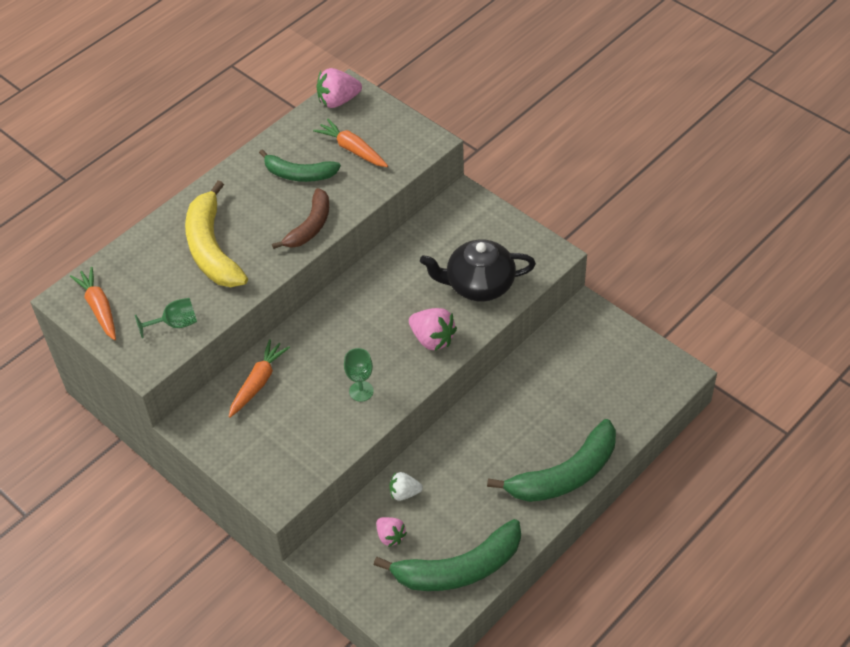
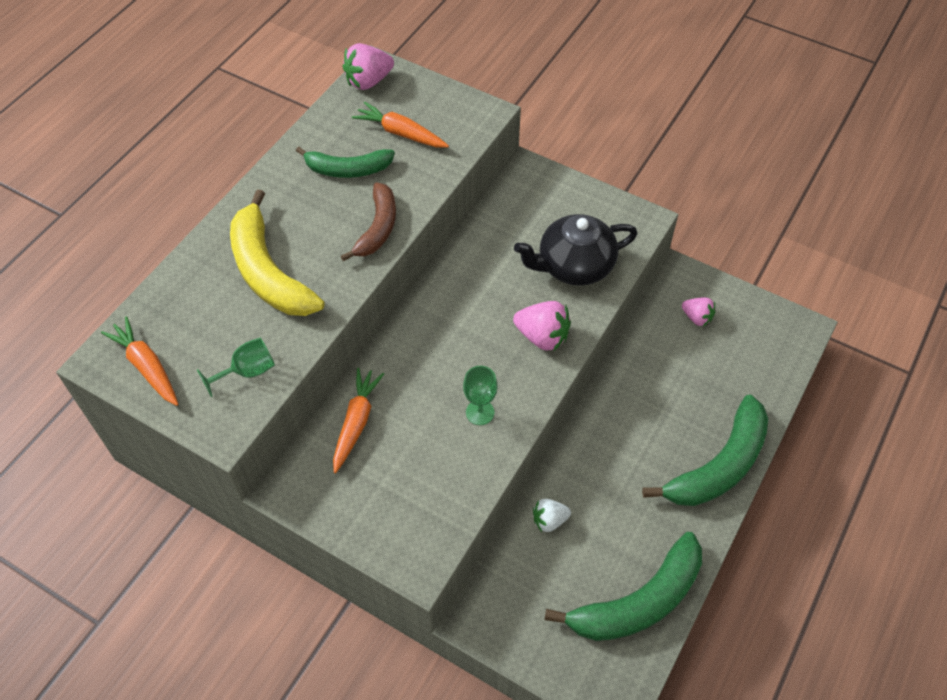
camera: 15 degrees left, 5 degrees up
(390, 536) = (549, 577): pink strawberry -> pink strawberry (697, 318)

